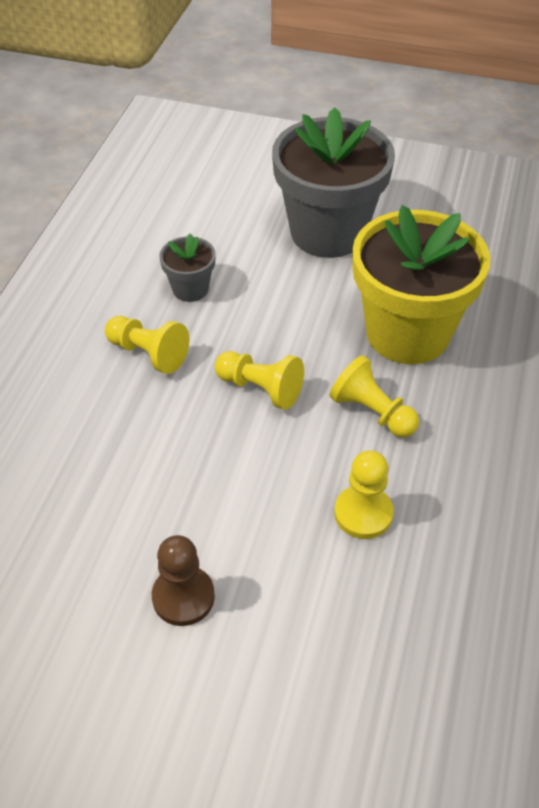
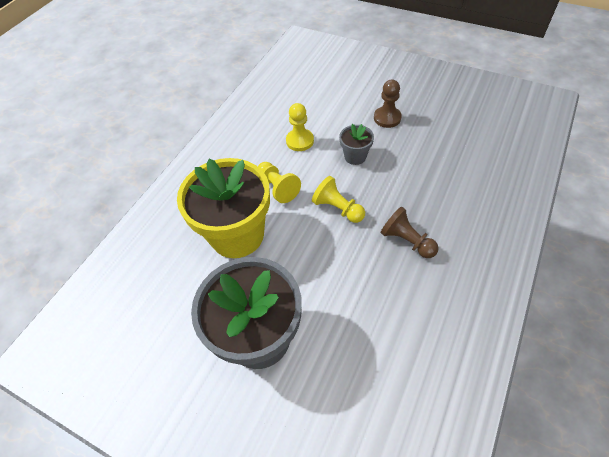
camera: 165 degrees left, 5 degrees up
(148, 353) = (407, 241): yellow pawn -> brown pawn
(190, 289) = (377, 292): grey flower pot -> grey flower pot (355, 156)

